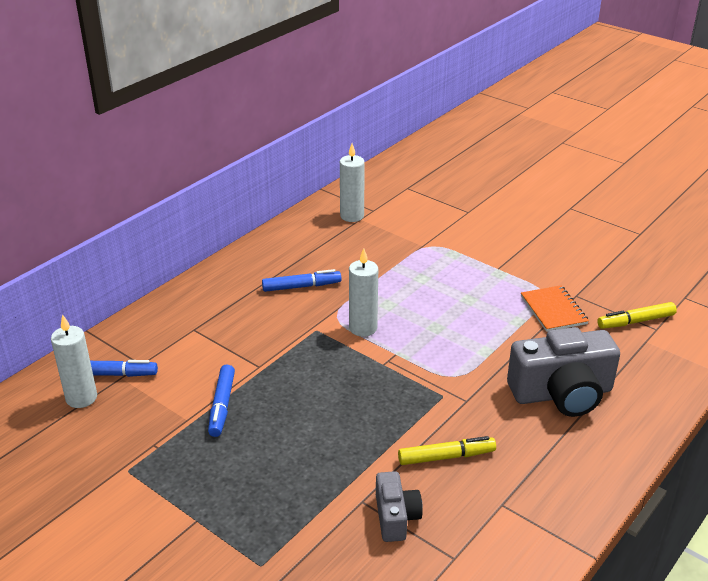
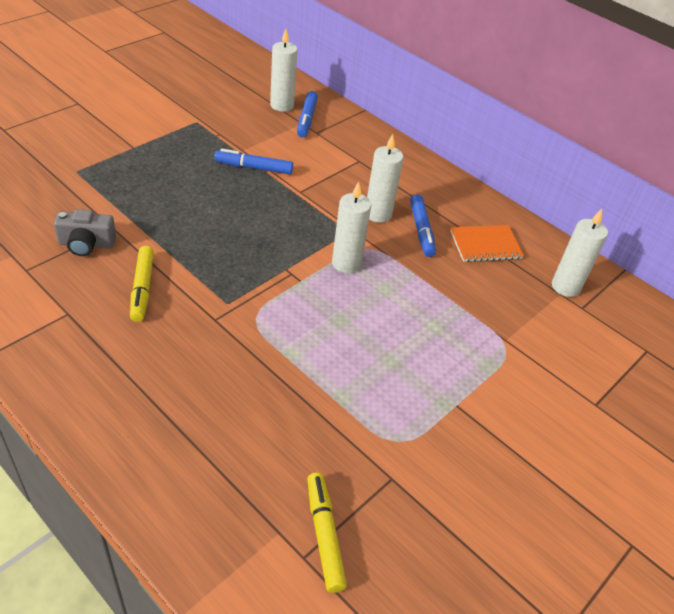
camera: 90 degrees right, 10 degrees up
(284, 312) = (378, 214): none -> white candle
(553, 310) = (360, 441): orange notebook -> orange notebook (485, 245)
(562, 393) = (202, 404): grey camera -> none

